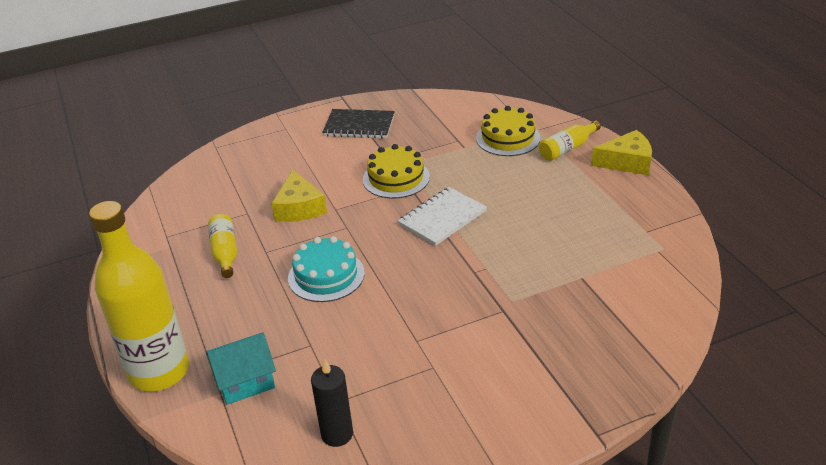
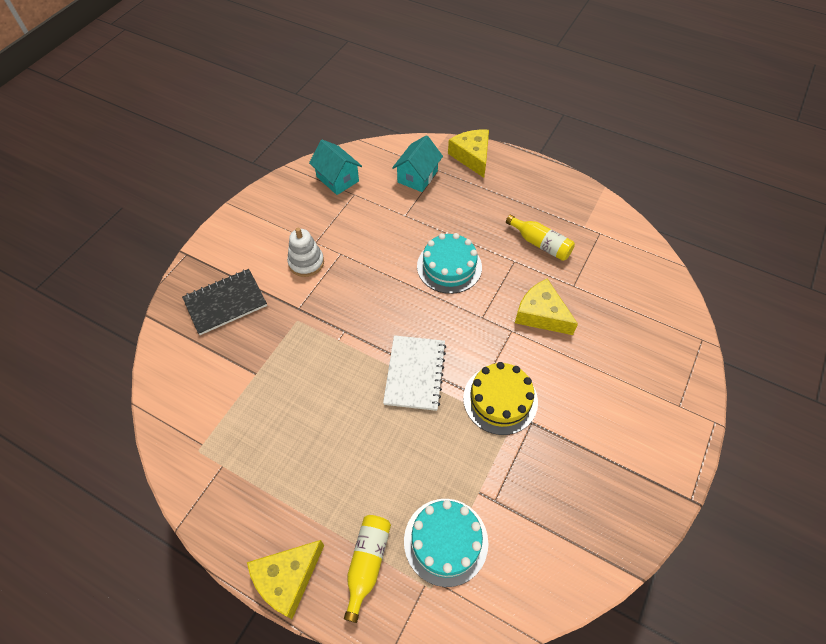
camera: 140 degrees right, 20 degrees up
(159, 372) = (472, 156): yellow bottle -> yellow cheese
(337, 434) = (337, 179): black candle -> turquoise house
(359, 126) = (617, 458): black notebook -> black notebook (225, 302)
(461, 350) = (306, 262): none -> white stacking toy
(508, 138) = (446, 541): yellow cake -> turquoise cake

